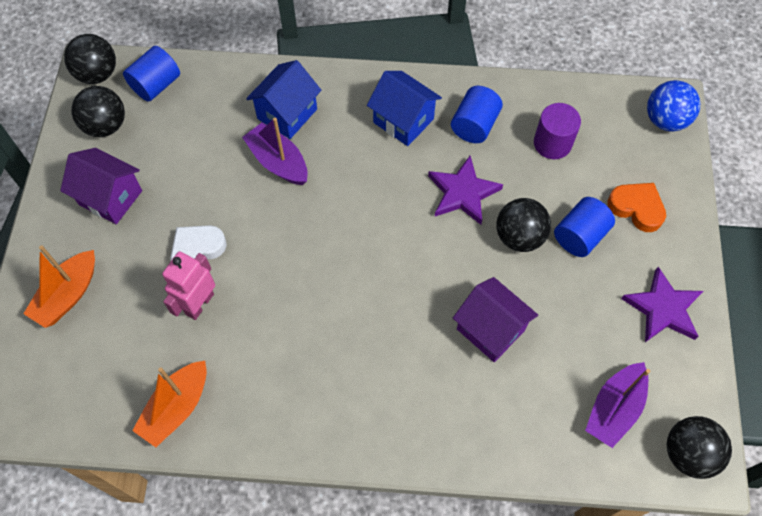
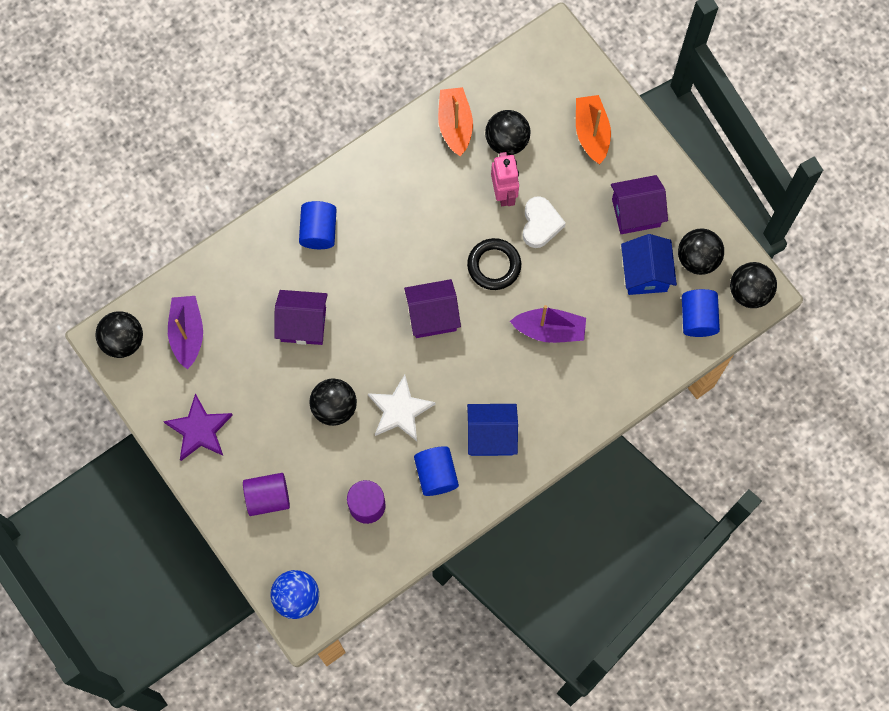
camera: 140 degrees right, 10 degrees up
(147, 350) = (507, 141): none -> black ball
(272, 247) = (494, 265): none -> black ring
(287, 114) = (580, 372): blue house -> blue house (645, 274)
(365, 247) = (432, 316): none -> purple house
(462, 193) = (400, 410): purple star -> white star
(579, 236) = (293, 441): blue cylinder -> blue cylinder (319, 231)
(636, 208) = (268, 497): orange heart -> purple cylinder

